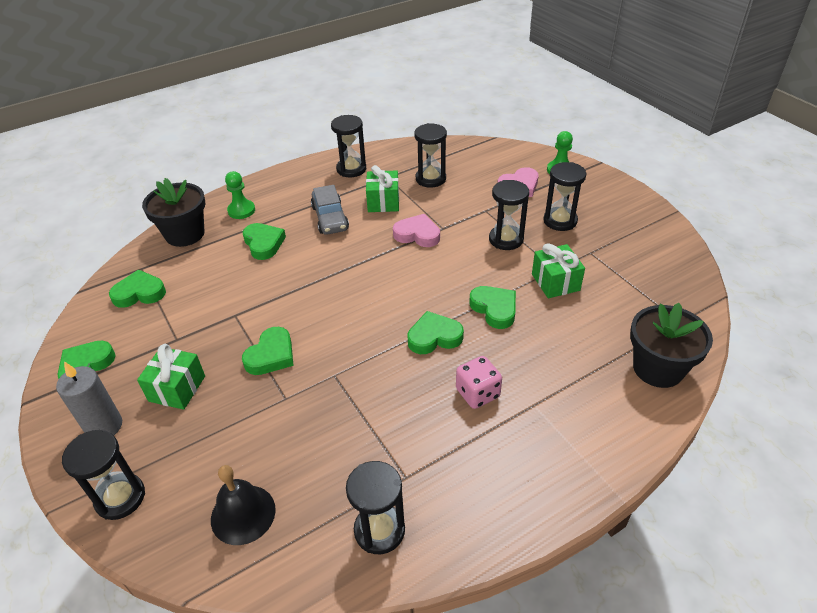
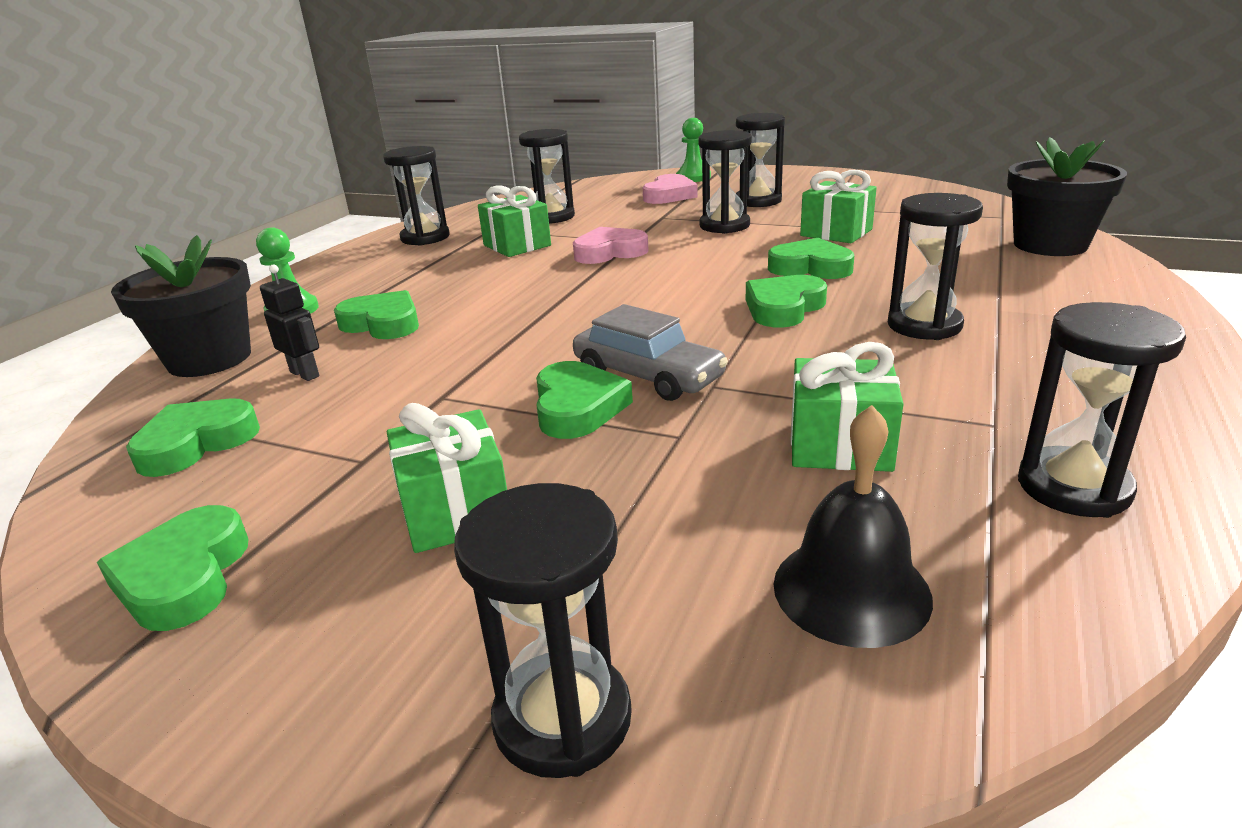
camera: 35 degrees left, 15 degrees down
(104, 426) = (355, 635): grey candle -> none
(206, 267) = (305, 374): none -> black robot
(330, 218) = (458, 275): grey car -> grey car (648, 375)
(331, 445) = (840, 445): none -> green gift
(477, 393) = (924, 325): pink dice -> black hourglass

